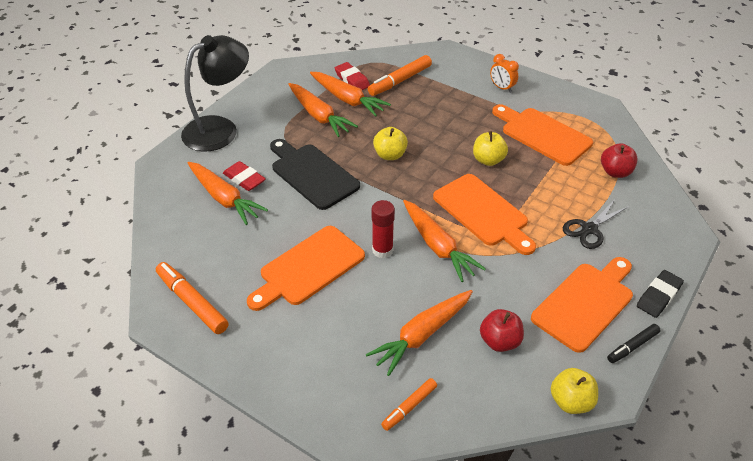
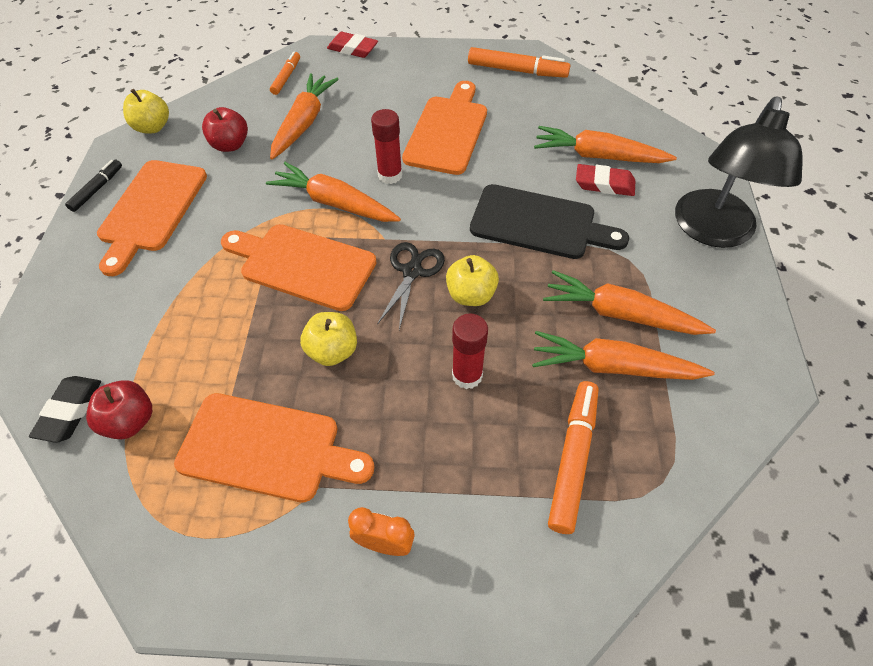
camera: 150 degrees right, 10 degrees up
(352, 80) = (648, 416): red eraser -> red eraser (353, 49)
(422, 123) = (467, 375): none -> red glue stick
(589, 229) = (159, 301): black scissors -> black scissors (412, 271)
(658, 296) = (67, 250): black eraser -> black eraser (70, 411)

